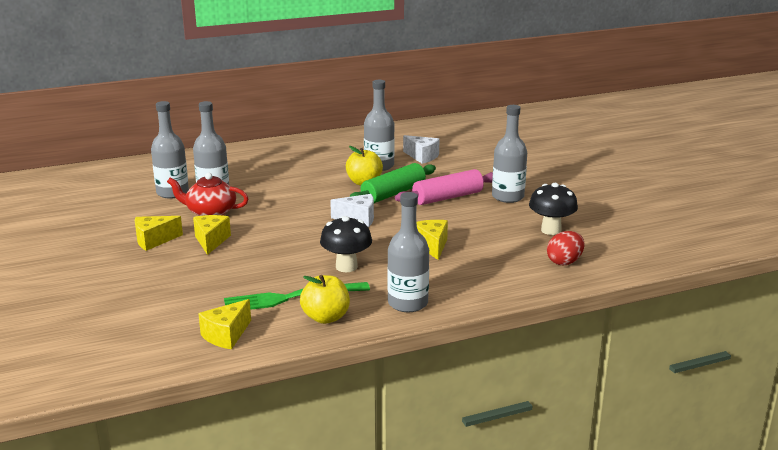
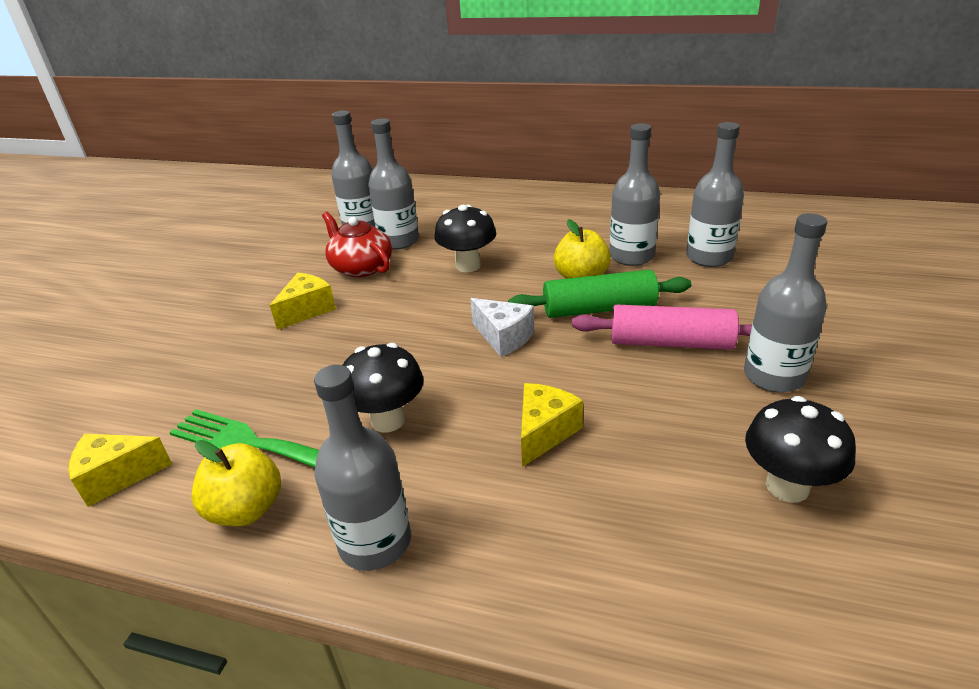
camera: 40 degrees right, 10 degrees up
(154, 240) = (261, 288): yellow cheese -> none
(285, 193) = (468, 265): none -> black mushroom
(422, 157) = (709, 257): white cheese -> grey bottle
(564, 262) = (741, 586): red egg -> none

